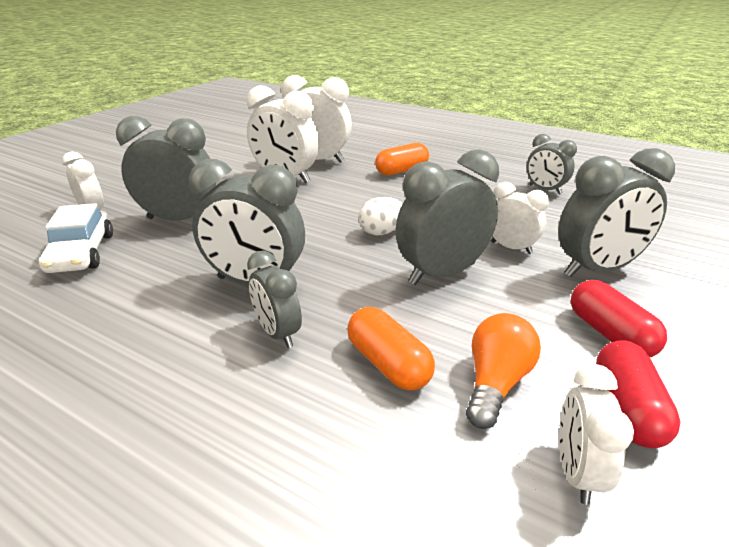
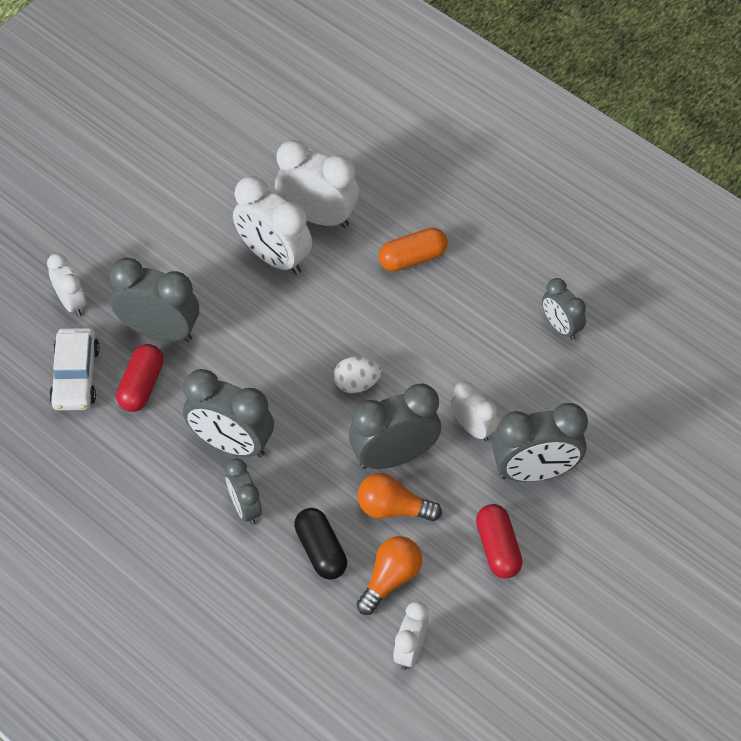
camera: 10 degrees right, 25 degrees up
(388, 364) = (321, 550): orange capsule -> black capsule
(462, 313) = (393, 508): none -> orange light bulb
(627, 408) = (468, 613): red capsule -> red capsule (141, 386)

